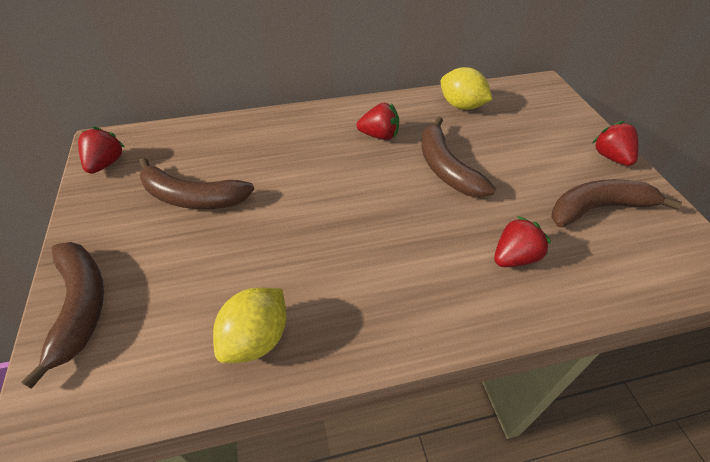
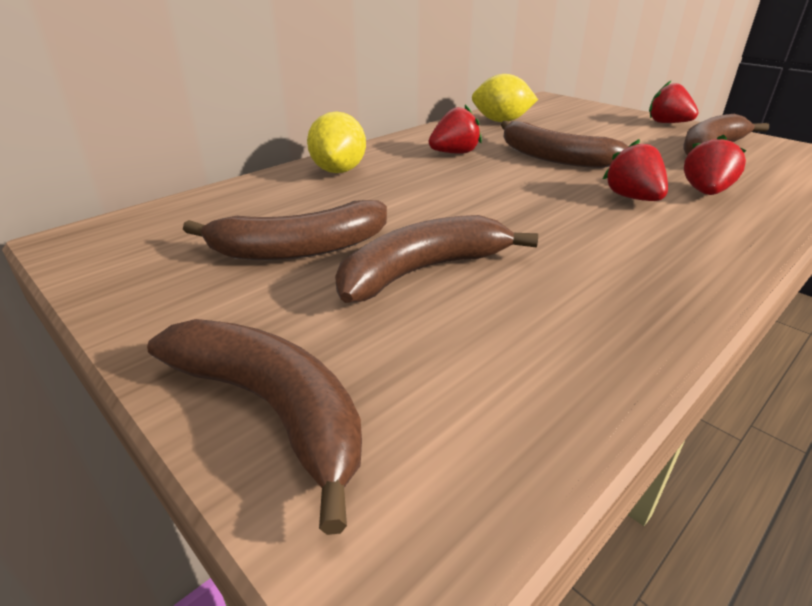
camera: 30 degrees left, 15 degrees down
(106, 164) = (110, 257): red strawberry -> red strawberry (632, 198)
(233, 247) = (422, 271): none -> brown banana
(256, 339) = (578, 334): yellow lemon -> yellow lemon (339, 170)

